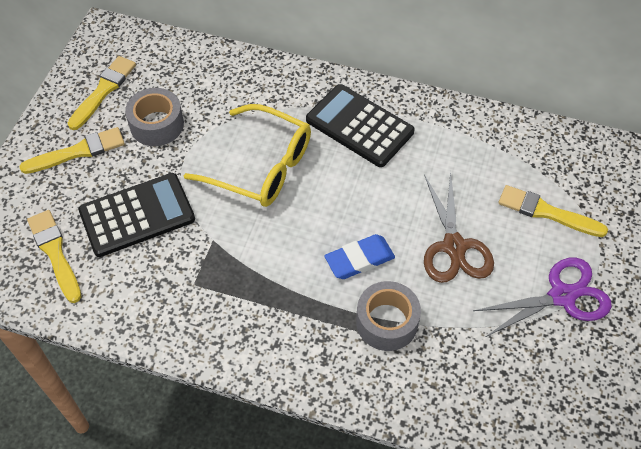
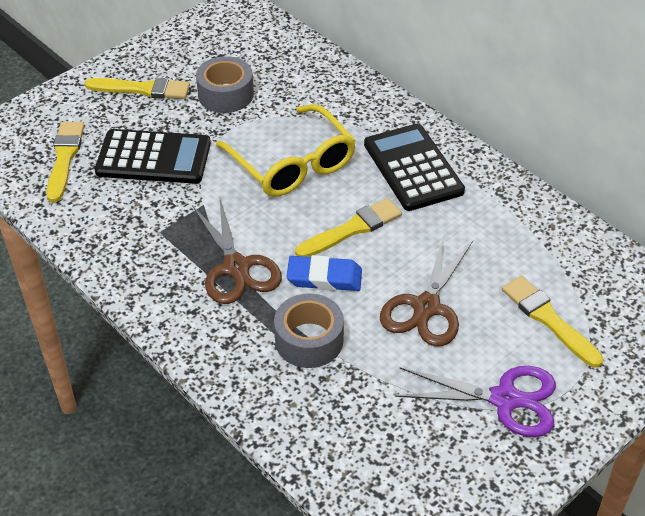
camera: 30 degrees right, 10 degrees down
(103, 91) = (200, 51): yellow brush -> yellow brush (352, 229)
(283, 286) = (236, 267): none -> brown scissors

